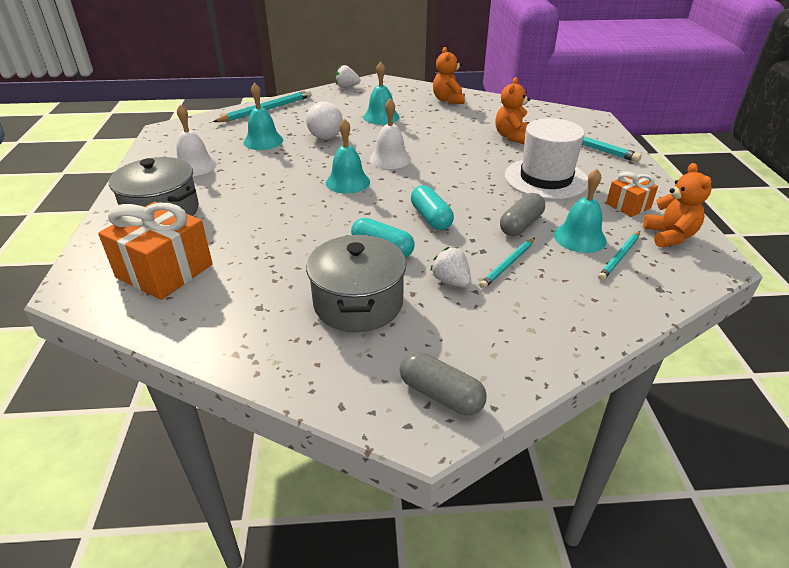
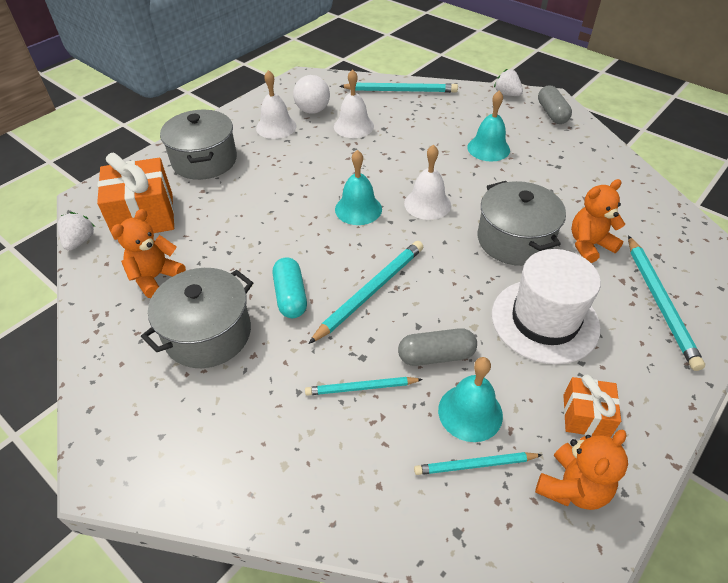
camera: 45 degrees right, 10 degrees up
(263, 141) = (353, 126): turquoise bell -> white bell
(325, 137) = (407, 148): white ball -> white ball (313, 110)
(431, 218) = (370, 291): turquoise capsule -> turquoise pencil
(441, 395) = (148, 458): grey capsule -> grey capsule (552, 113)
(448, 100) = (588, 160): orange teddy bear -> orange teddy bear (156, 277)
(451, 281) = (294, 367): white strawberry -> white strawberry (80, 241)
(471, 152) = (514, 240): none -> grey pot

